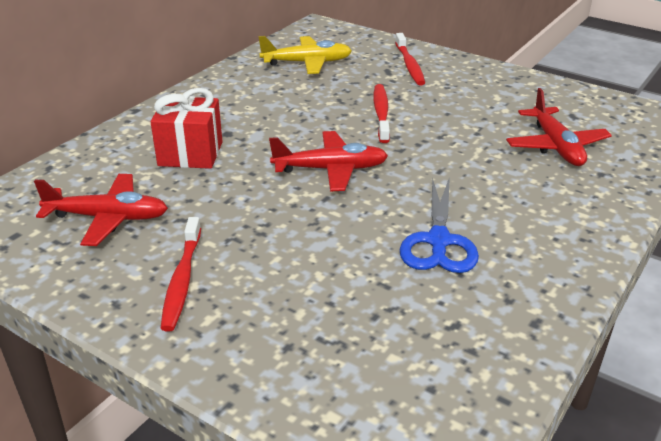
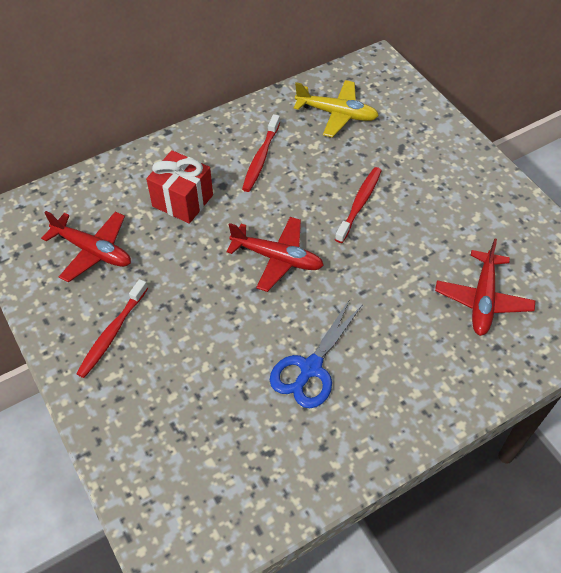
camera: 25 degrees right, 20 degrees up
(409, 65) = (426, 146): red toothbrush -> red toothbrush (261, 158)

